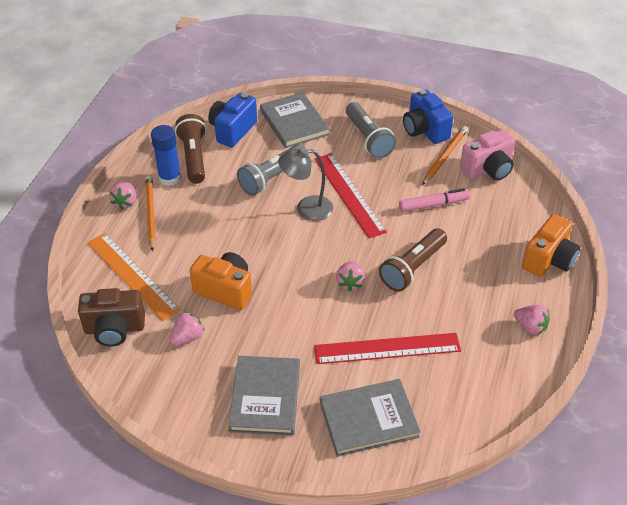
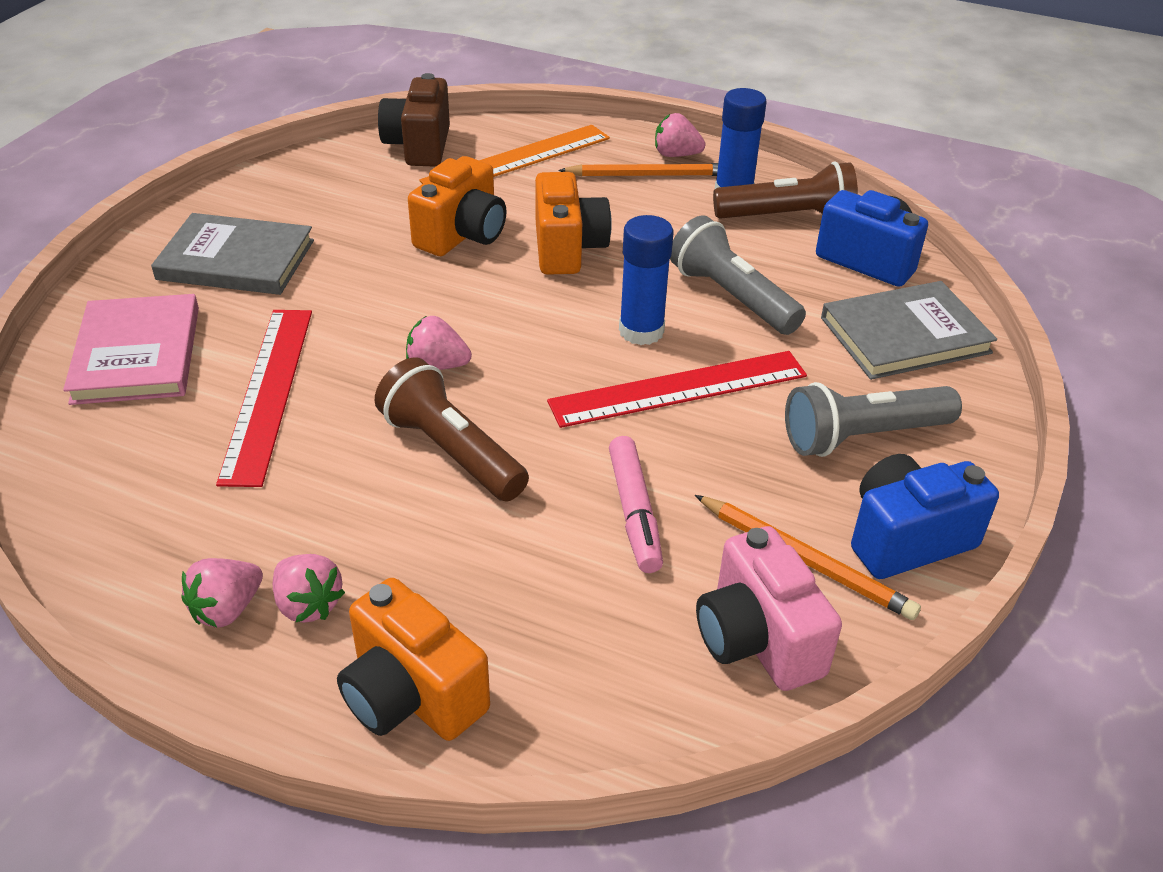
camera: 95 degrees right, 5 degrees down
(188, 337) = (380, 200): pink strawberry -> pink strawberry (308, 605)
(235, 242) = (567, 249): none -> orange camera
(306, 209) = (641, 331): grey lamp -> blue glue stick
(368, 419) = (137, 354): grey book -> pink book

